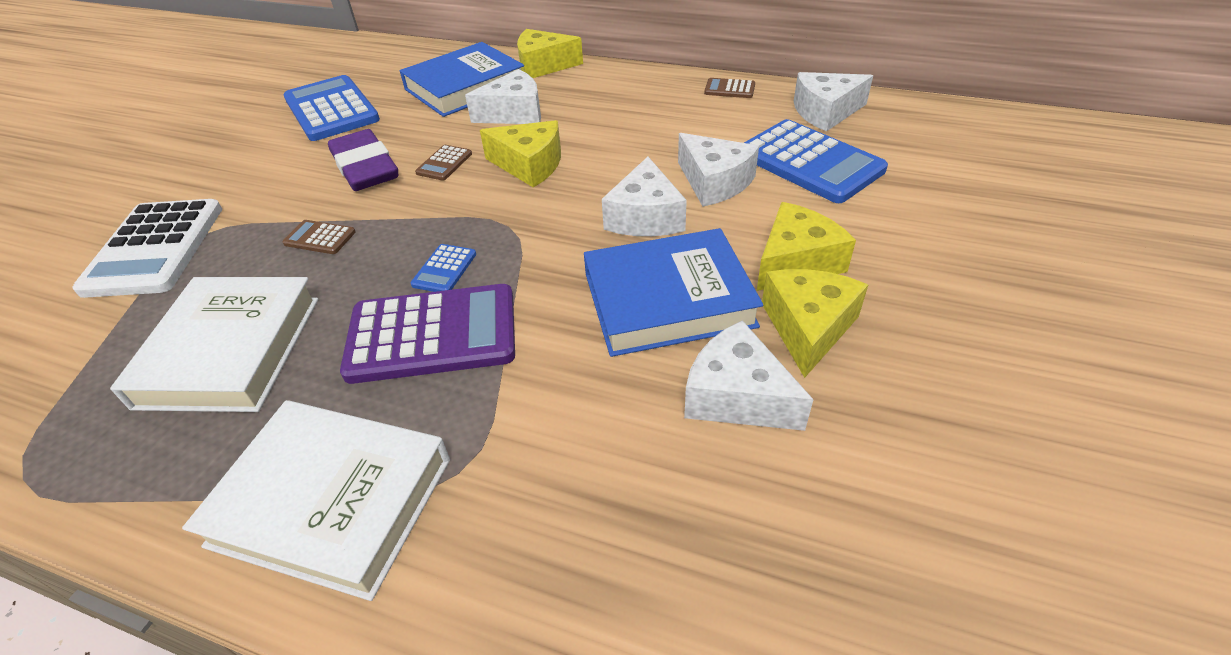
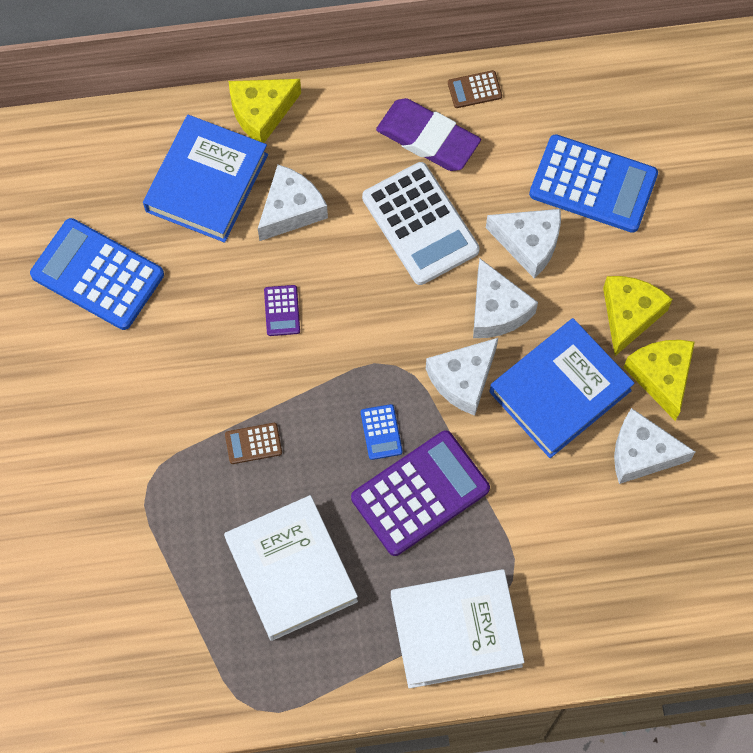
camera: 30 degrees left, 25 degrees up
(155, 248) = (125, 514): white calculator -> white calculator (420, 224)
(365, 167) = (213, 345): purple eraser -> purple eraser (428, 138)
(444, 163) = (282, 311): brown calculator -> purple calculator
(530, 165) = (360, 282): yellow cheese -> none
(825, 112) = (577, 99): white cheese -> white cheese (463, 380)

